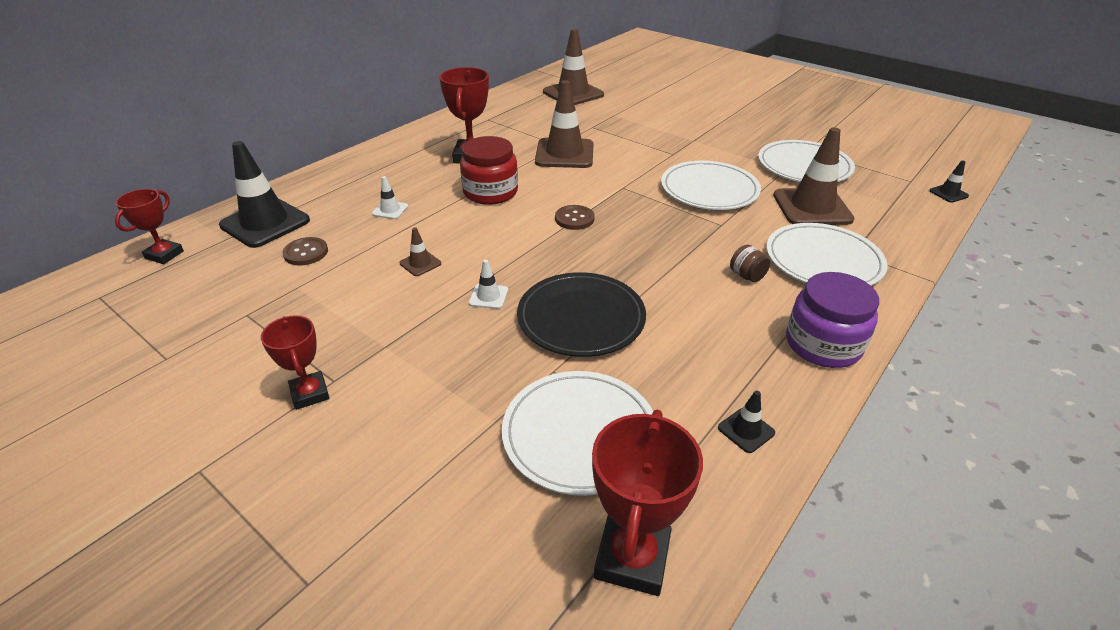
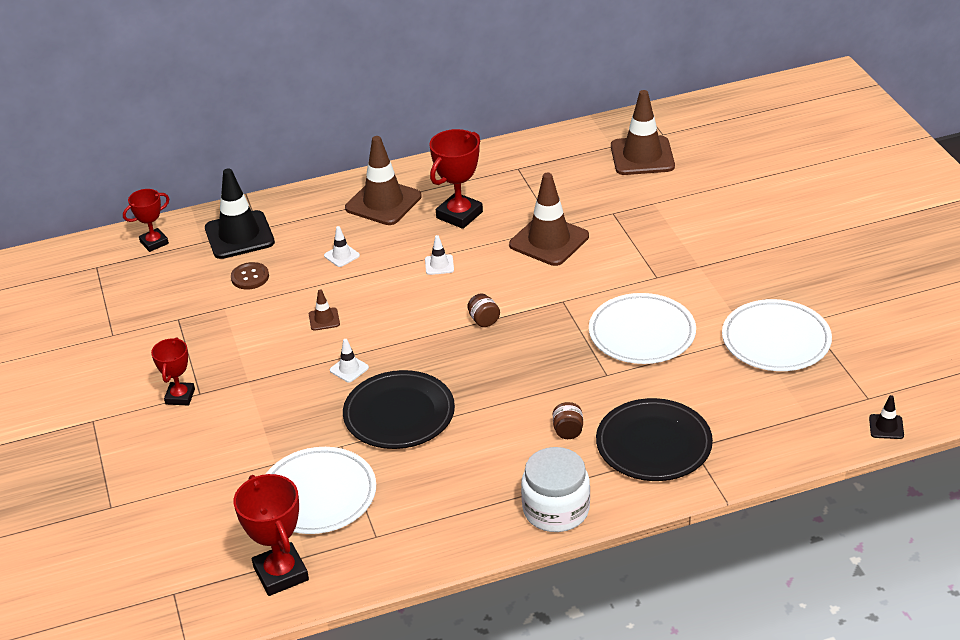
camera: 35 degrees right, 0 degrees up
(490, 192) = (439, 265): red jar -> white traffic cone
(574, 219) = (484, 320): brown button -> brown jar
(632, 558) = (281, 573): red trophy -> red trophy turned 75 degrees counterclockwise
(746, 430) = (425, 540): black traffic cone -> none
(812, 207) = (717, 389): brown traffic cone -> brown traffic cone (383, 202)
(823, 260) = (653, 444): white plate -> black plate
(823, 344) = (556, 510): purple jar -> white jar

